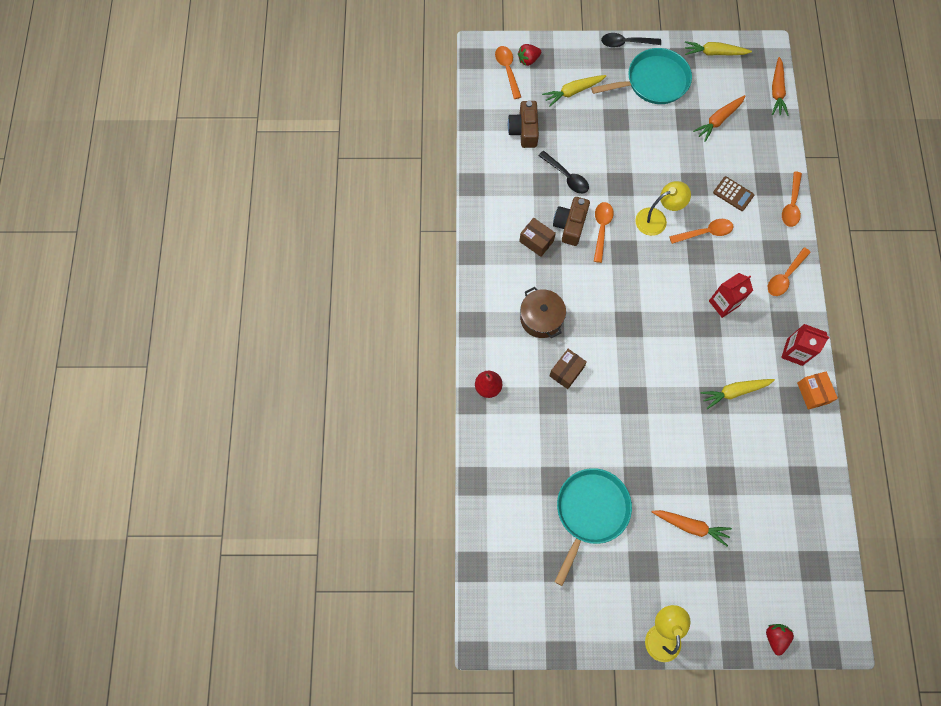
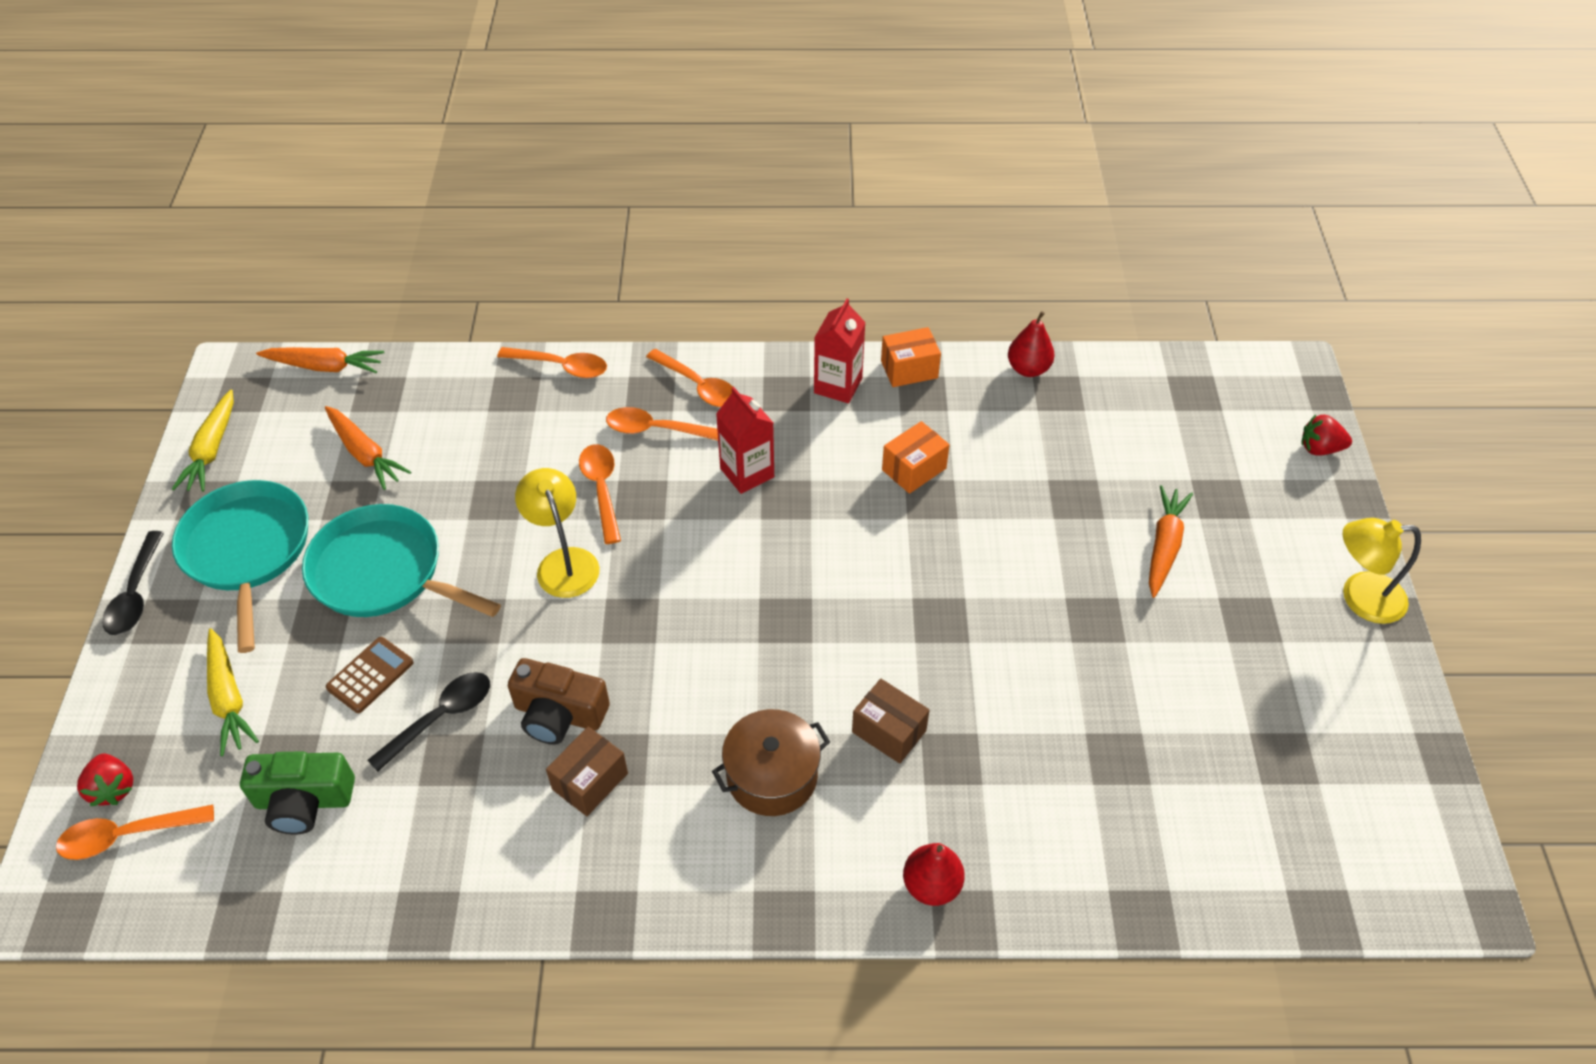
camera: 90 degrees left, 20 degrees down
(524, 130) = (304, 801): brown camera -> green camera
(590, 511) = (1167, 699): turquoise pan -> turquoise pan (383, 572)
(601, 229) = (574, 657): orange spoon -> orange spoon (656, 430)
(733, 194) = (527, 443): brown calculator -> brown calculator (370, 675)
(734, 392) = (914, 469): yellow carrot -> orange box
(822, 464) = (1028, 369): none -> red pear

